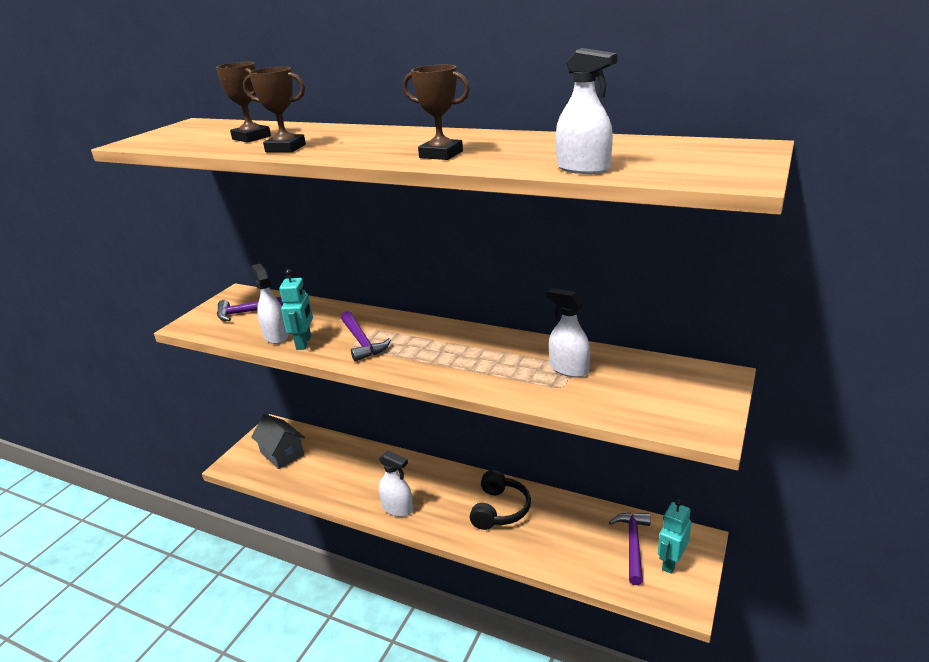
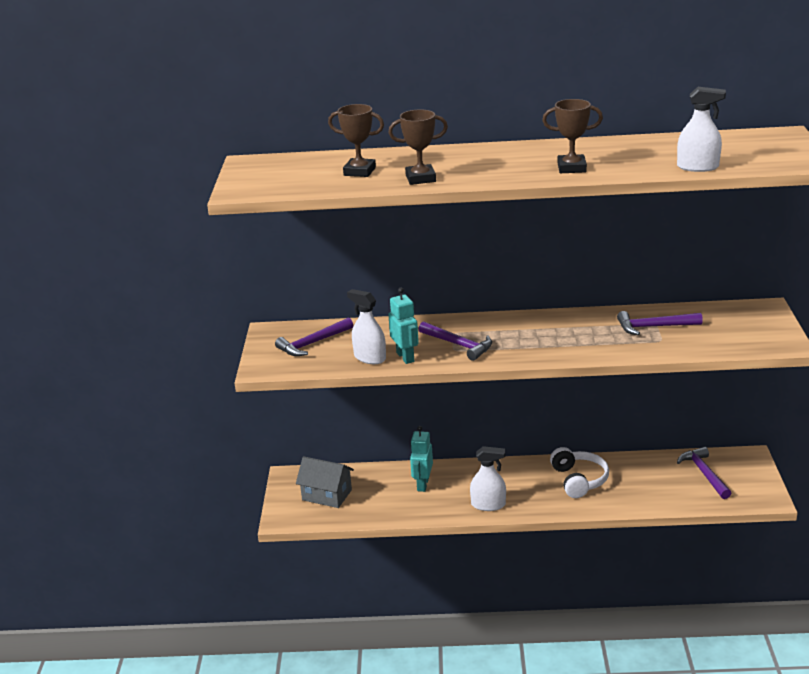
camera: 25 degrees left, 0 degrees up
(500, 509) = (579, 480): black headphones -> white headphones
(569, 369) = (654, 327): white spray bottle -> purple hammer
(671, 562) = (740, 477): turquoise robot -> turquoise robot (422, 484)

